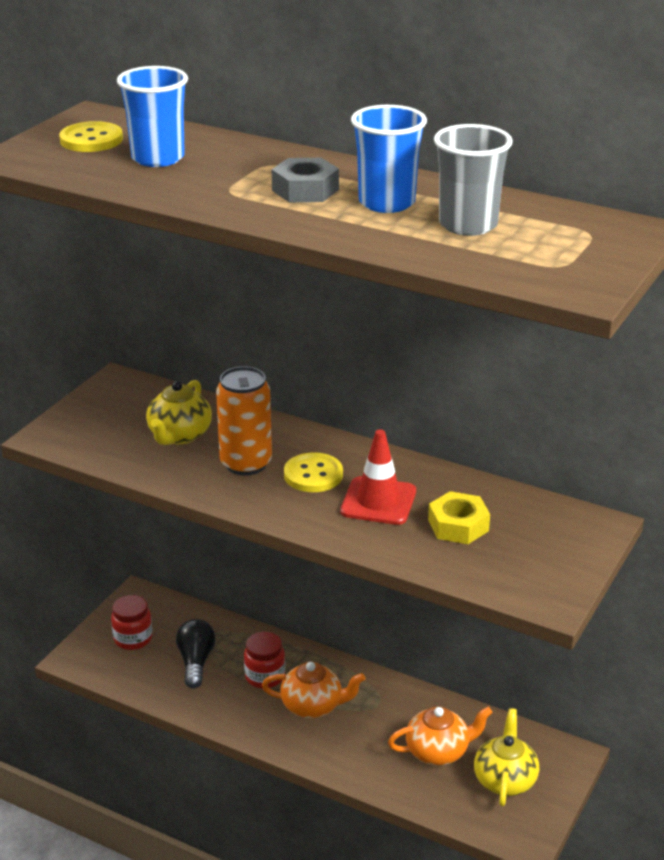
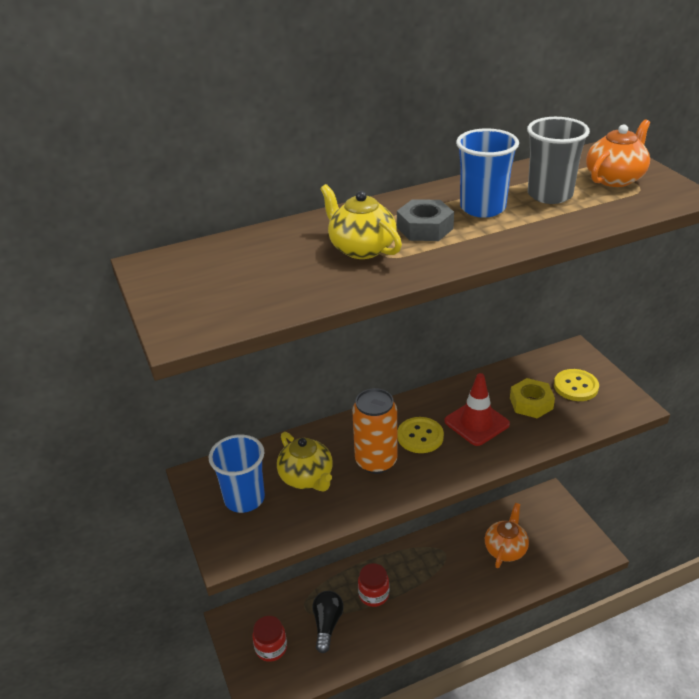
camera: 50 degrees left, 5 degrees up
(91, 140) = (203, 282): yellow button -> yellow button (575, 386)
(158, 158) = (285, 265): blue cup -> blue cup (244, 498)
(196, 662) = (327, 624): black light bulb -> black light bulb turned 60 degrees clockwise
(313, 706) = (421, 585): orange teapot -> orange teapot (615, 178)
(505, 780) = (549, 533): yellow teapot -> yellow teapot (361, 248)

